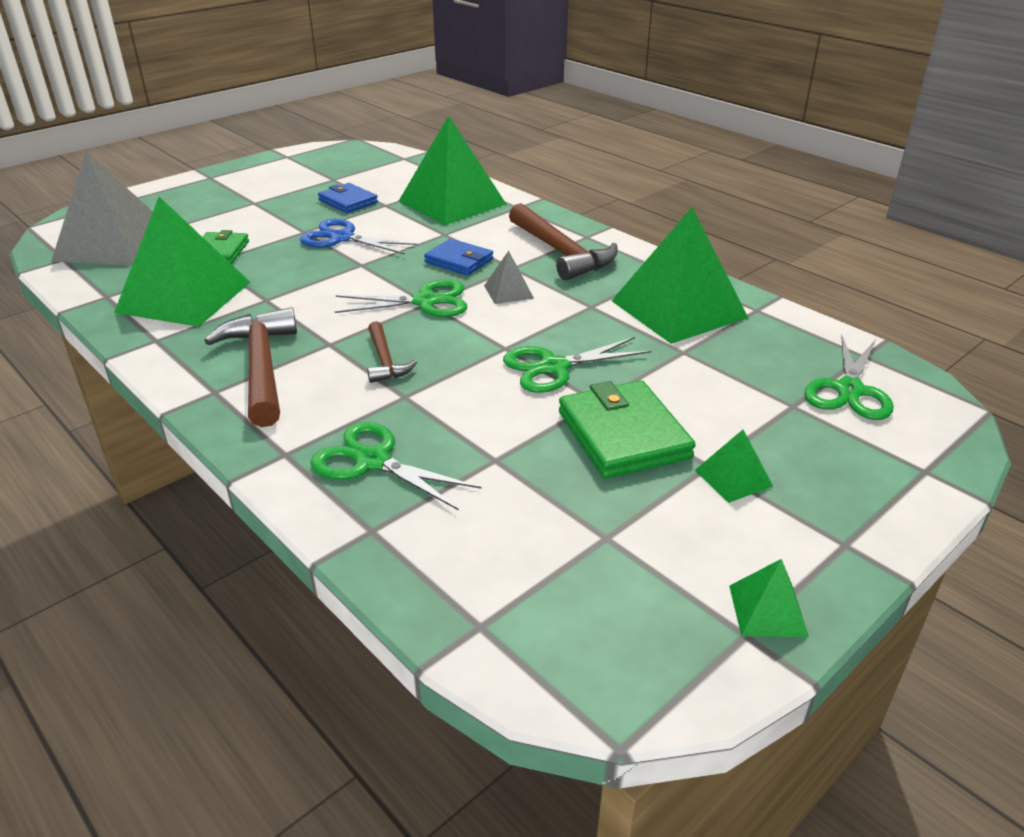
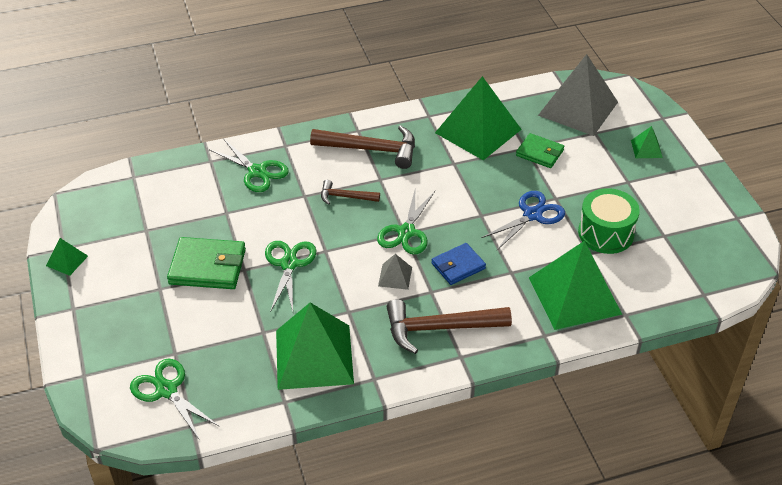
camera: 115 degrees right, 10 degrees up
(348, 201) = (606, 233): blue wallet -> green drum
(373, 461) = (257, 172): green scissors -> green scissors turned 75 degrees clockwise
(733, 478) = (143, 293): green pyramid -> green pyramid (646, 149)

